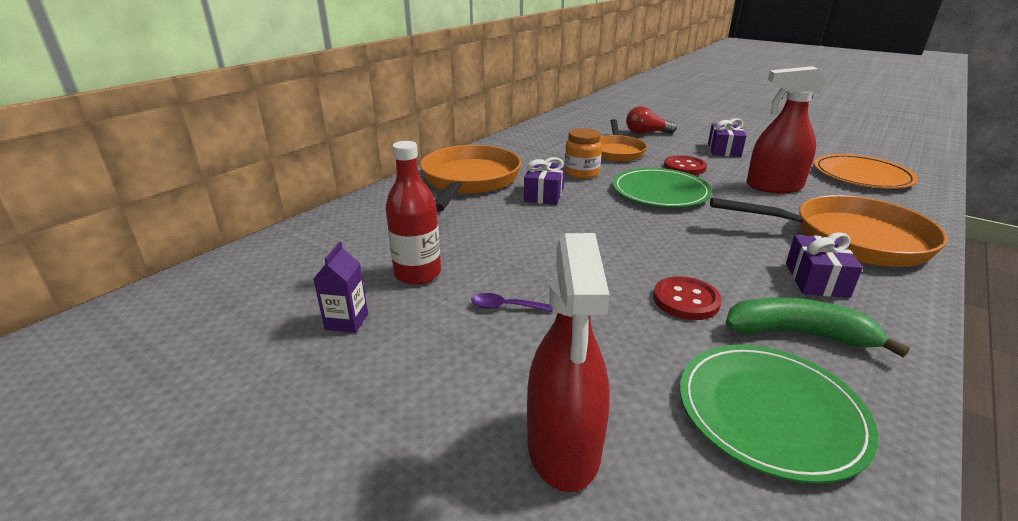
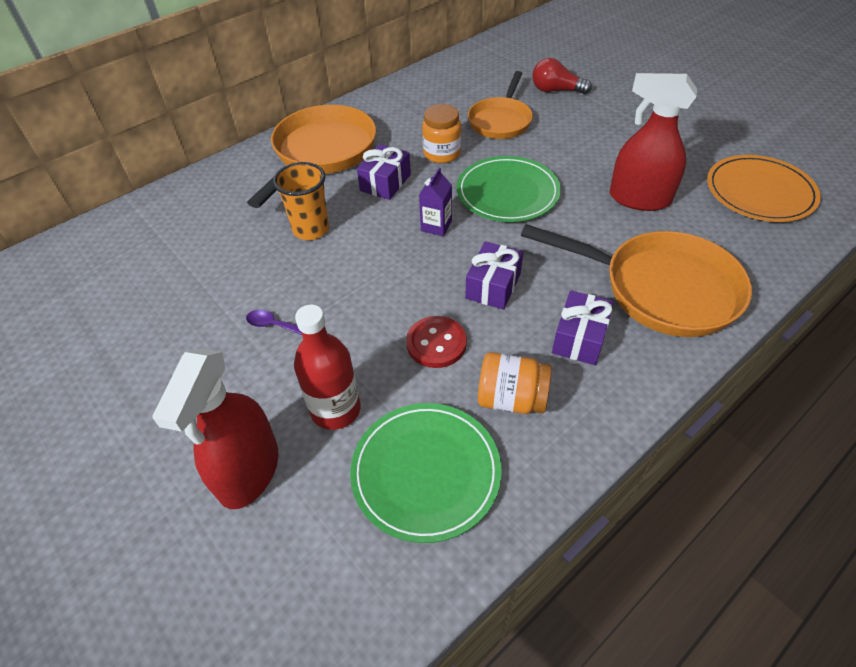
camera: 15 degrees right, 20 degrees up
(347, 321) = (143, 321): purple carton -> purple carton (436, 226)
(417, 274) = (220, 275): red bottle -> red bottle (335, 409)
(494, 231) = (311, 229): none -> orange cup
(684, 167) = (560, 155): red button -> none
(724, 150) = (627, 130): purple gift -> purple gift (493, 286)
(799, 334) = (511, 399): green banana -> orange jar

